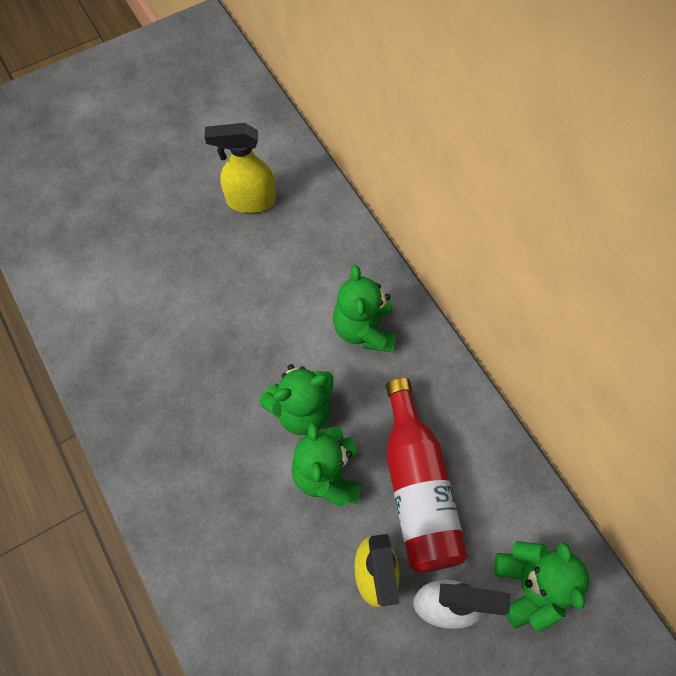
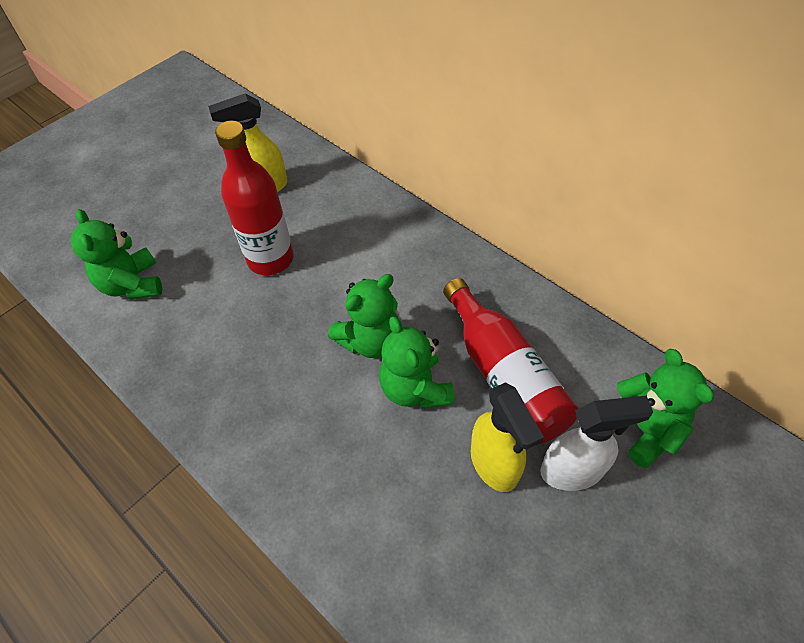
camera: 15 degrees left, 10 degrees down
(233, 289) = (270, 259): none -> red bottle
(364, 329) = (405, 259): green teddy bear -> green teddy bear (132, 284)

